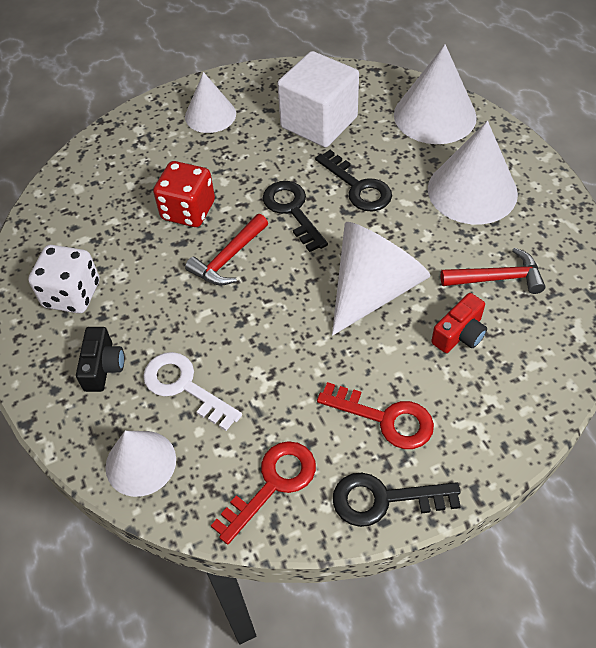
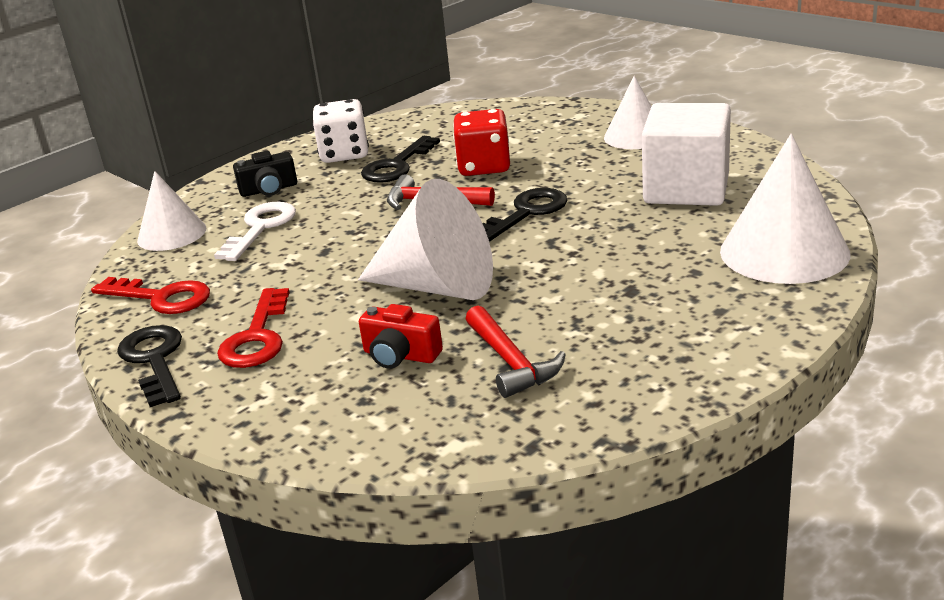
camera: 70 degrees right, 25 degrees down
(358, 187) = (597, 237): black key -> black key (397, 166)
(472, 191) = (660, 310): white cone -> none

